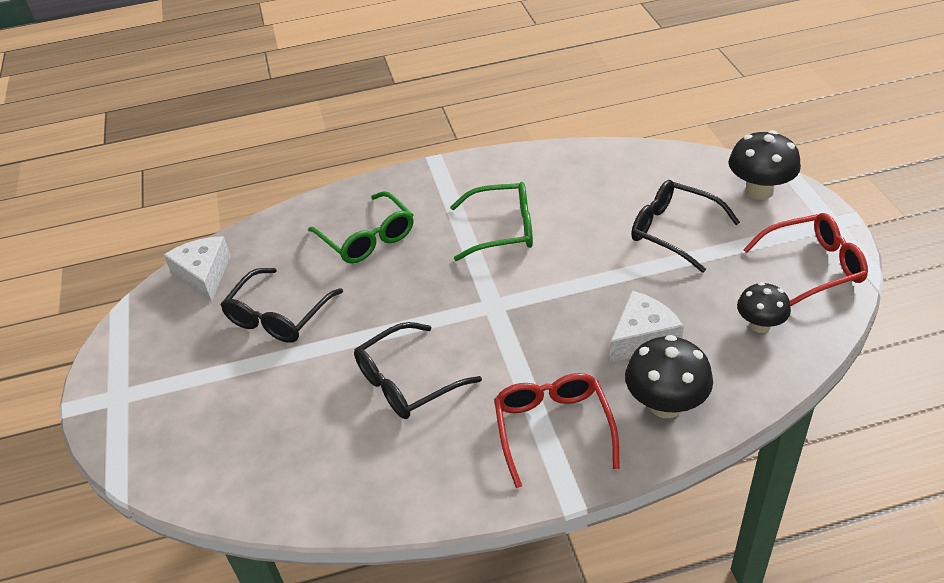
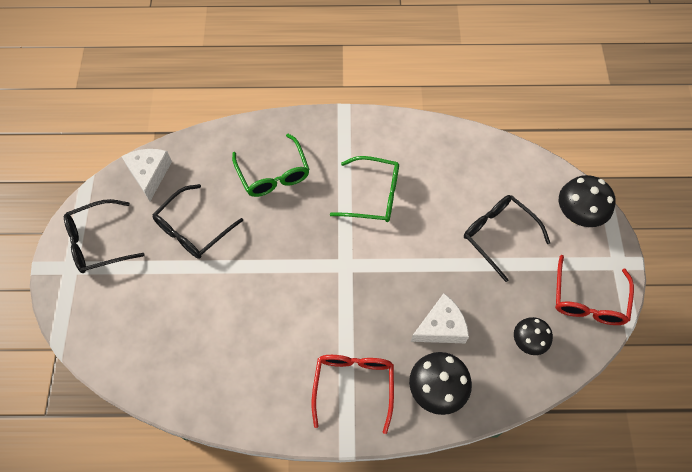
camera: 10 degrees right, 20 degrees up
(406, 382) = (266, 315): black glasses -> black glasses (98, 242)
(813, 266) = (588, 300): red glasses -> red glasses turned 105 degrees clockwise

